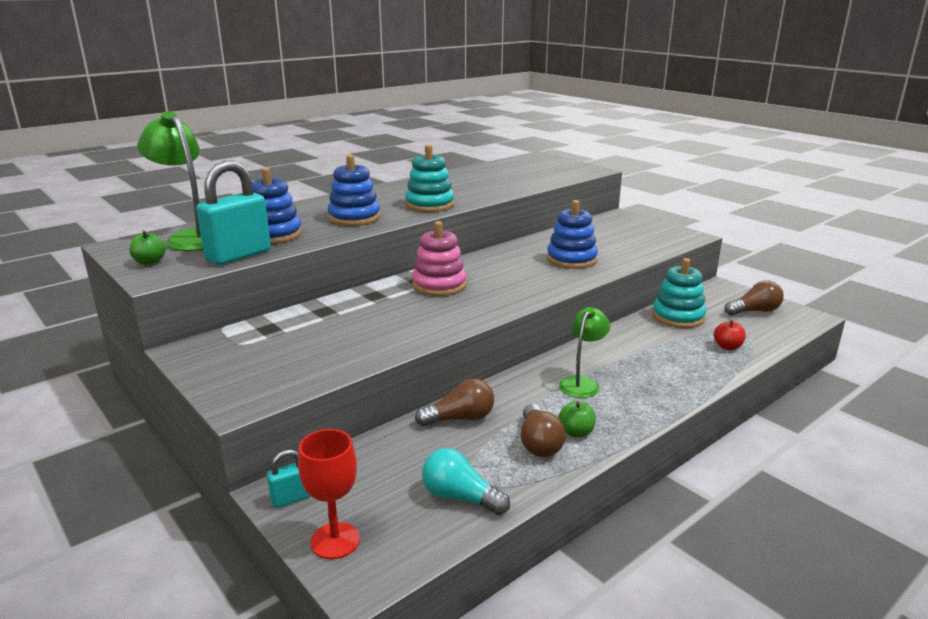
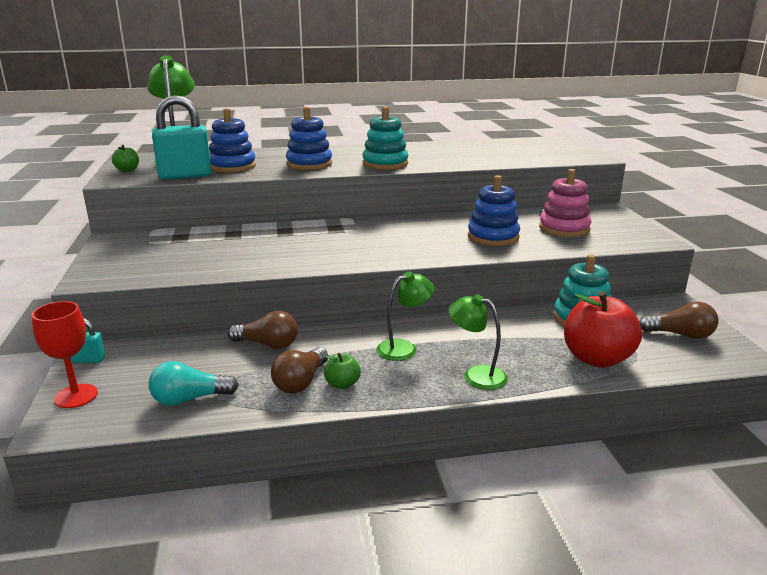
camera: 30 degrees right, 0 degrees up
(439, 285) = (344, 233): pink stacking toy -> pink stacking toy (564, 228)
(460, 497) = (189, 399): turquoise light bulb -> turquoise light bulb turned 75 degrees counterclockwise
(666, 388) = (476, 375): none -> green lamp
(727, 347) = (596, 359): red apple -> red apple, size x2.14

